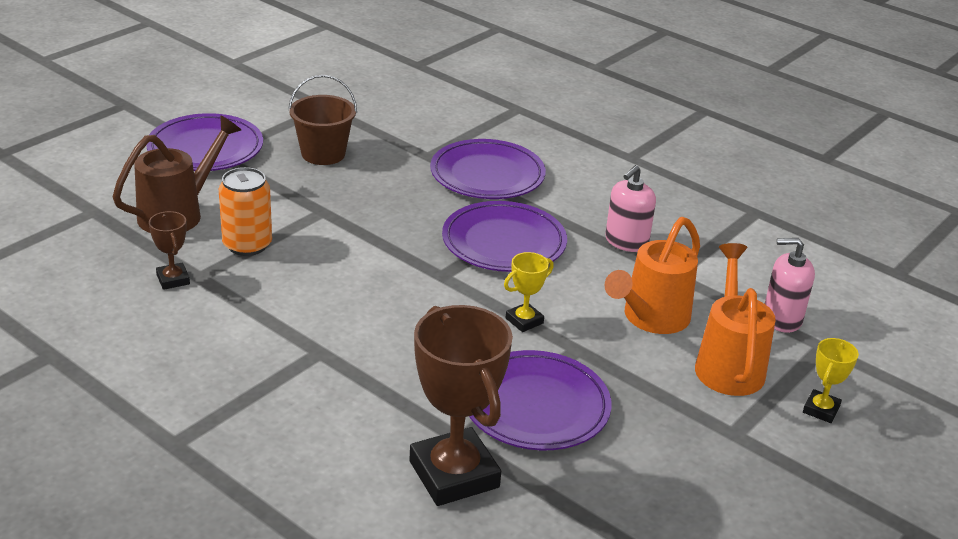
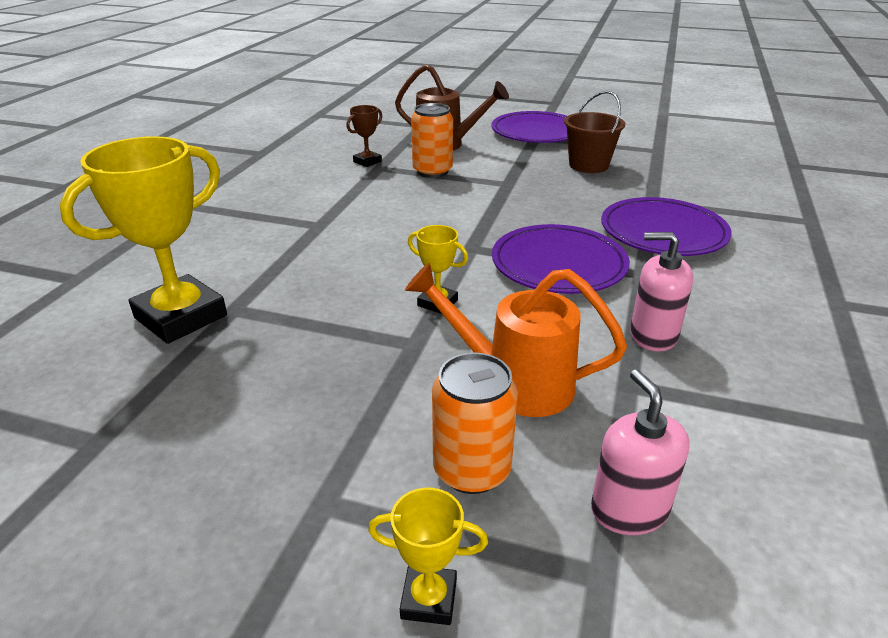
camera: 70 degrees right, 0 degrees up
(454, 474) = (181, 317): brown trophy -> yellow trophy
(536, 406) = (301, 338): purple plate -> none
(728, 364) = (472, 470): orange watering can -> orange can

